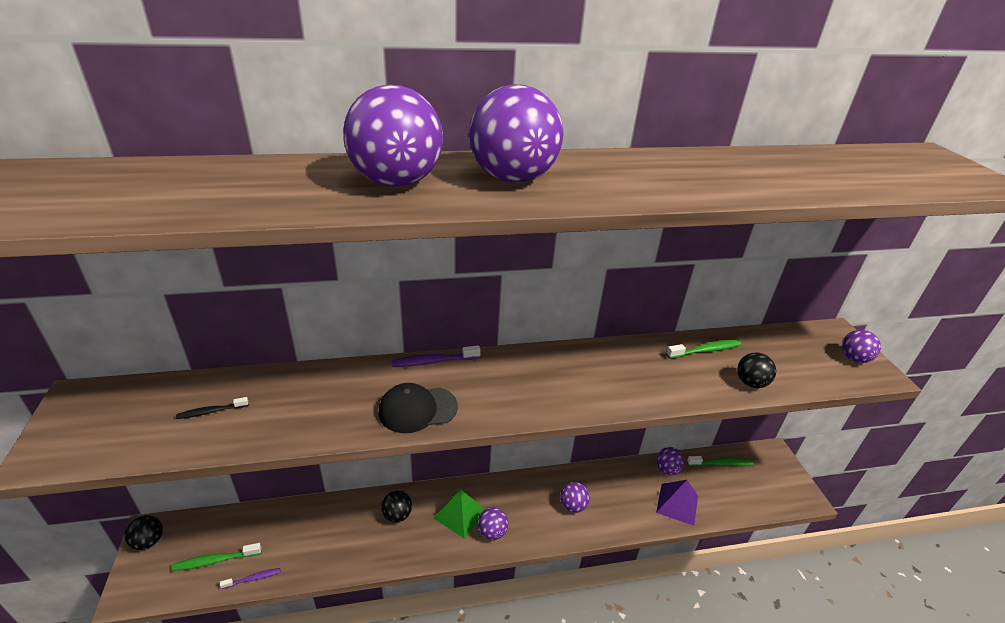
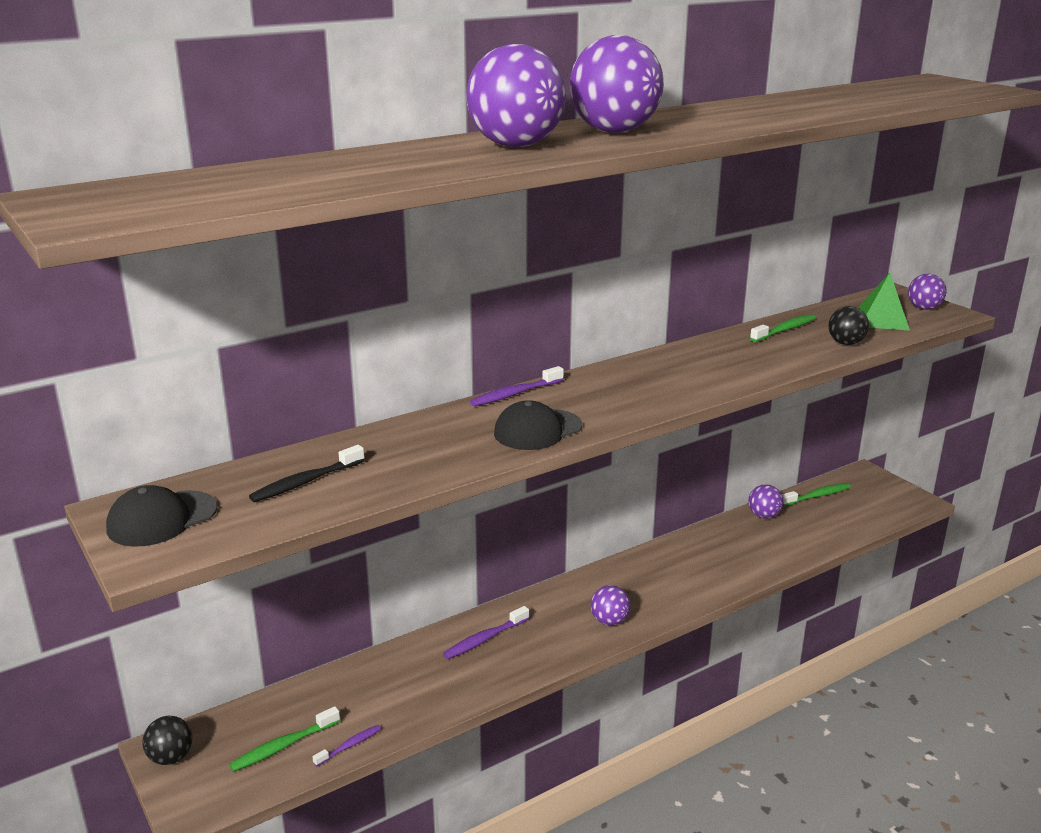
camera: 20 degrees left, 10 degrees down
(91, 418) = (162, 519): none -> black cap
(211, 411) = (305, 482): black toothbrush -> black toothbrush, size x1.52
(397, 515) = (484, 639): black ball -> purple toothbrush
(460, 514) = (560, 617): green pyramid -> green pyramid (882, 320)
(573, 506) = (683, 574): purple ball -> none
(677, 504) = (794, 541): purple pyramid -> none

